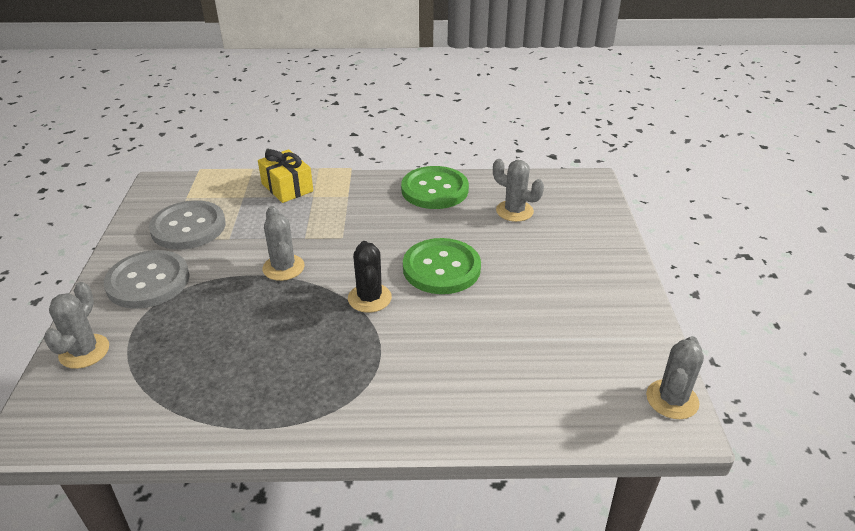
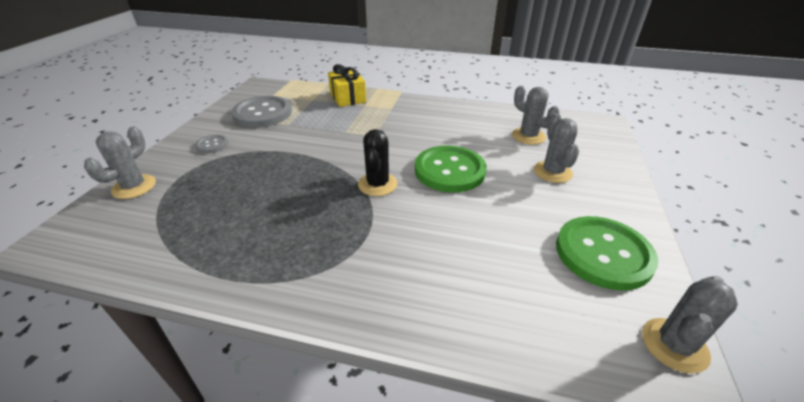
camera: 15 degrees right, 0 degrees up
(148, 281) = (212, 145): grey button -> grey button, size x0.47
(283, 268) = (318, 150): grey cactus -> grey cactus (552, 172)
(434, 190) = (463, 113): green button -> green button (603, 254)

